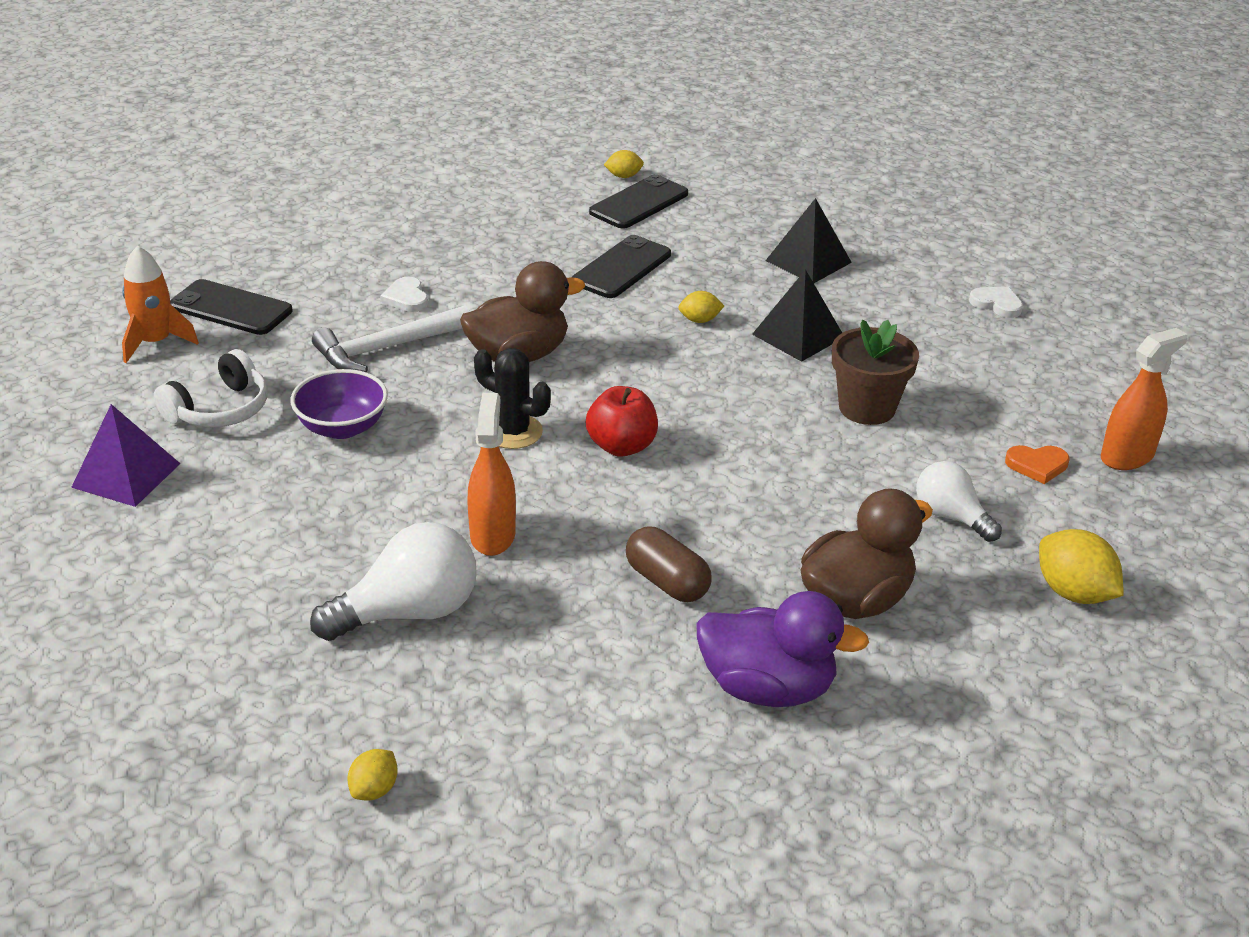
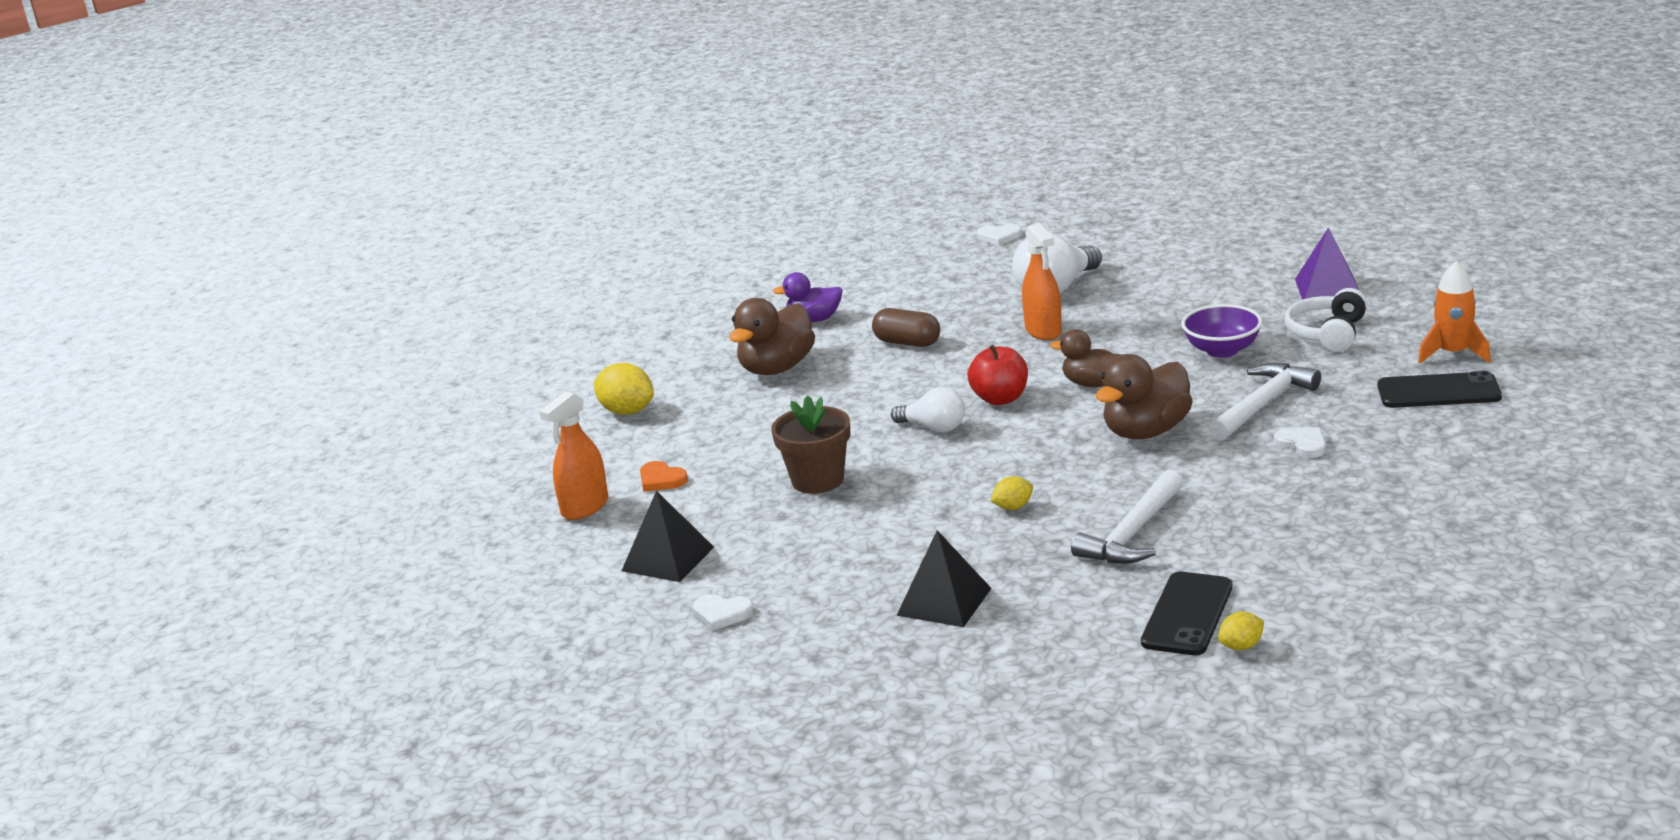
camera: 165 degrees right, 10 degrees down
(374, 790) = (999, 237): yellow lemon -> white heart
(513, 432) = (1092, 384): black cactus -> brown duck
(622, 268) = (1133, 533): black phone -> white hammer
(767, 688) = (814, 319): purple duck -> purple duck, size x0.64
(798, 335) = (910, 521): black pyramid -> black pyramid (668, 558)
(951, 516) = (724, 428): white light bulb -> white light bulb (934, 428)
(1037, 465) = (661, 480): orange heart -> orange heart turned 120 degrees counterclockwise

